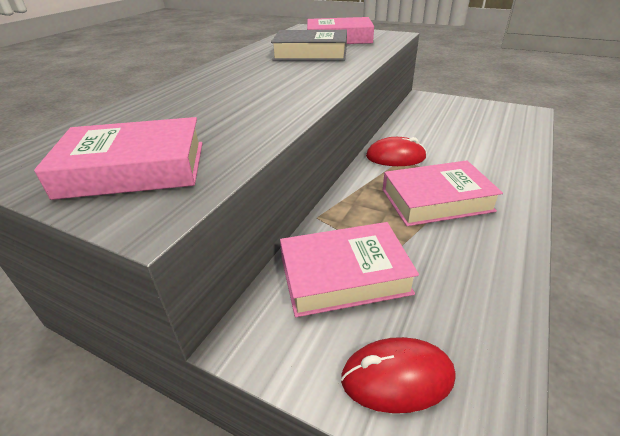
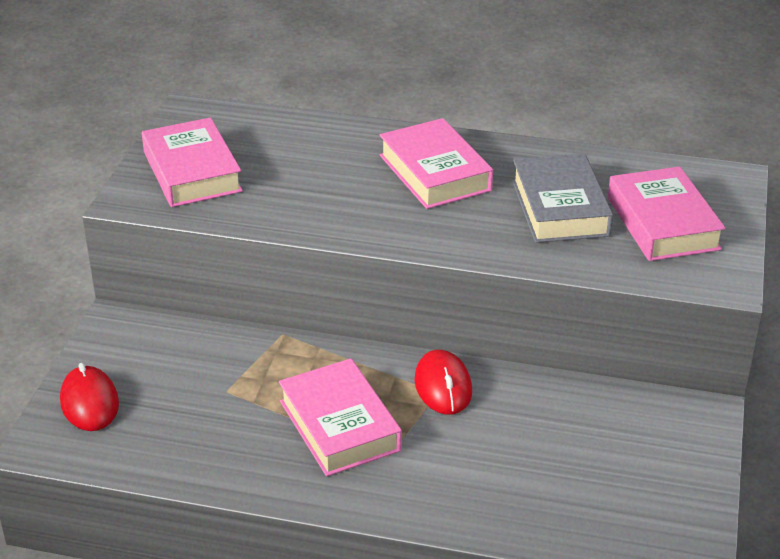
camera: 75 degrees right, 0 degrees up
(344, 275) = (194, 364): pink book -> pink book (434, 173)

